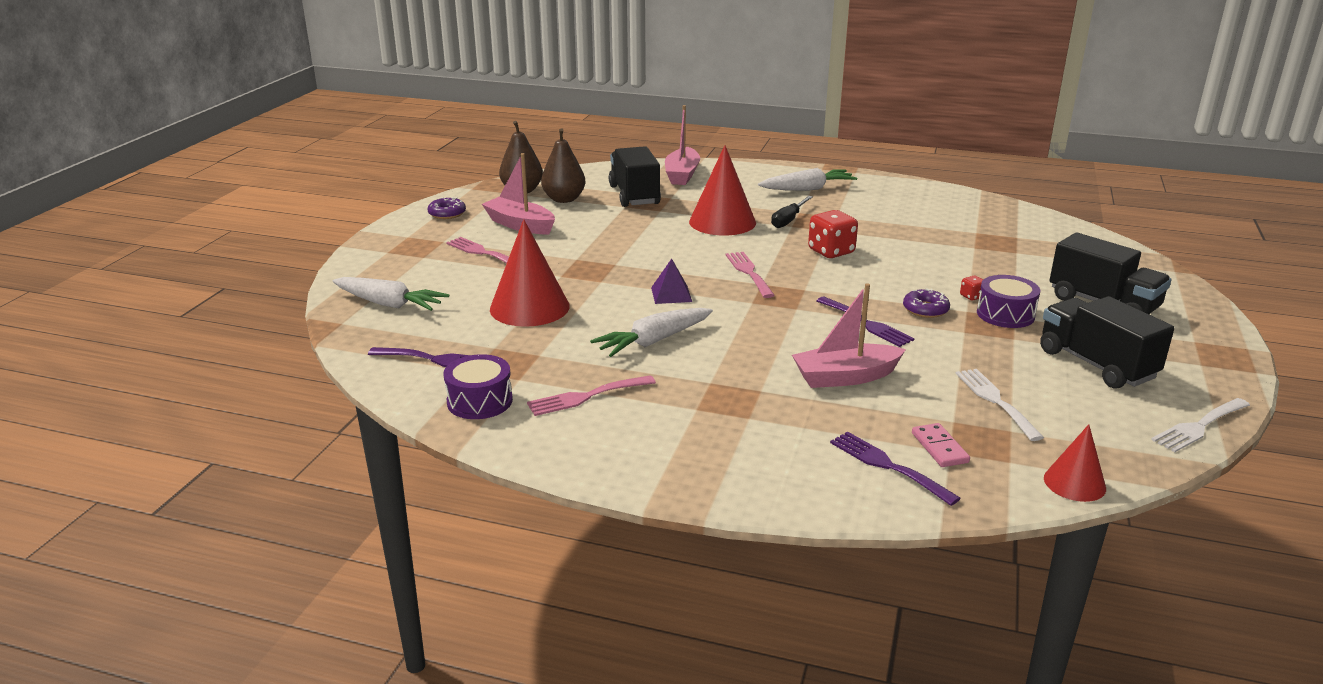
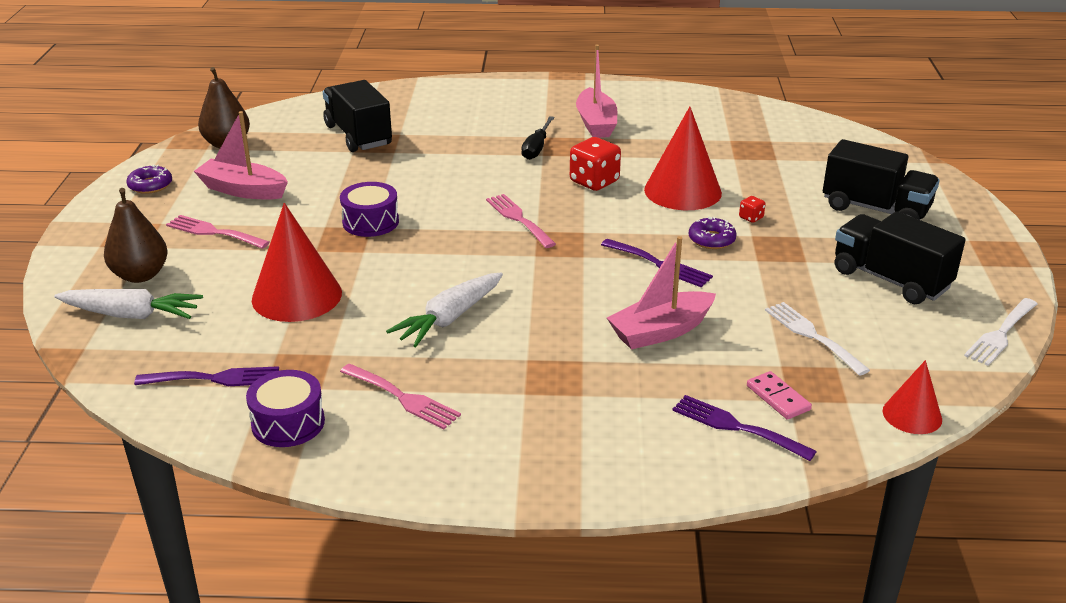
camera: 15 degrees left, 5 degrees up
(564, 199) = (280, 150): brown pear -> brown pear (140, 275)
(586, 397) = (403, 398): pink fork -> pink fork turned 105 degrees counterclockwise
(671, 294) = (446, 257): purple pyramid -> none
(682, 175) = (401, 103): pink boat -> pink boat (596, 123)
(722, 222) = (467, 159): red cone -> red cone (682, 191)
(808, 189) = (543, 106): white carrot -> none
(1005, 314) = (789, 234): purple drum -> purple drum (370, 222)

